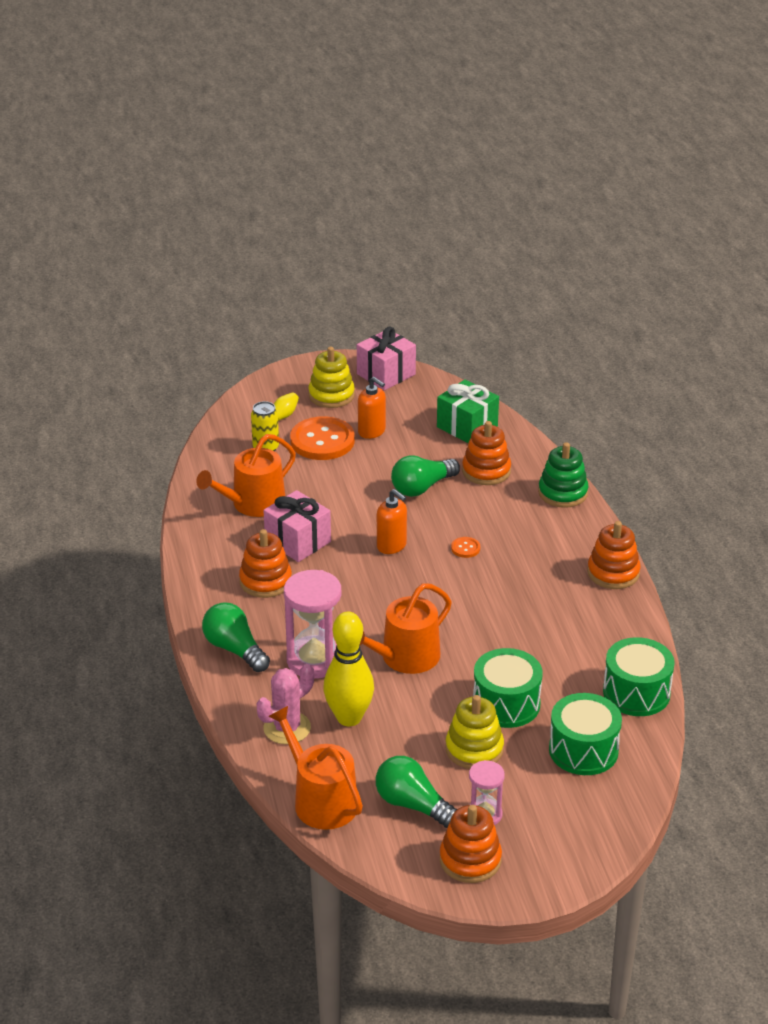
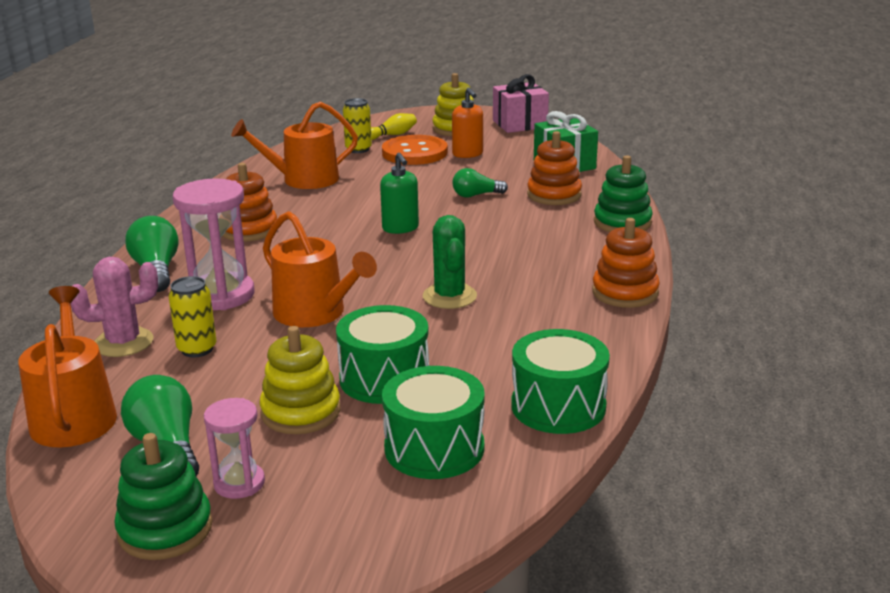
camera: 25 degrees right, 10 degrees down
(298, 541) = (313, 209): pink gift -> none
(349, 717) = (197, 349): yellow bowling pin -> yellow can
(392, 546) = (400, 228): orange soap dispenser -> green soap dispenser
(404, 658) = (315, 313): orange watering can -> orange watering can turned 120 degrees counterclockwise
(422, 487) = (476, 195): green light bulb -> green light bulb, size x0.65
(465, 548) = (475, 243): orange button -> none
(470, 860) = (165, 529): orange stacking toy -> green stacking toy
(490, 612) = (449, 296): none -> green cactus

